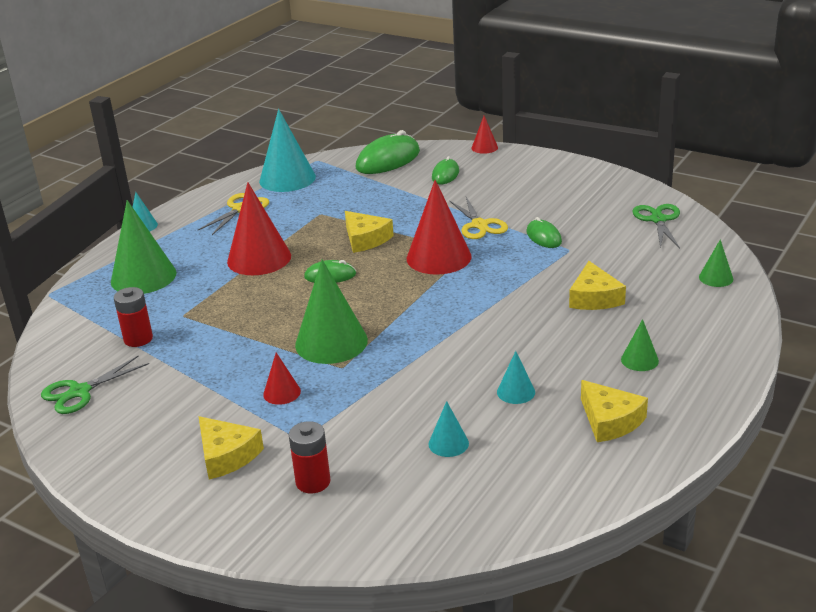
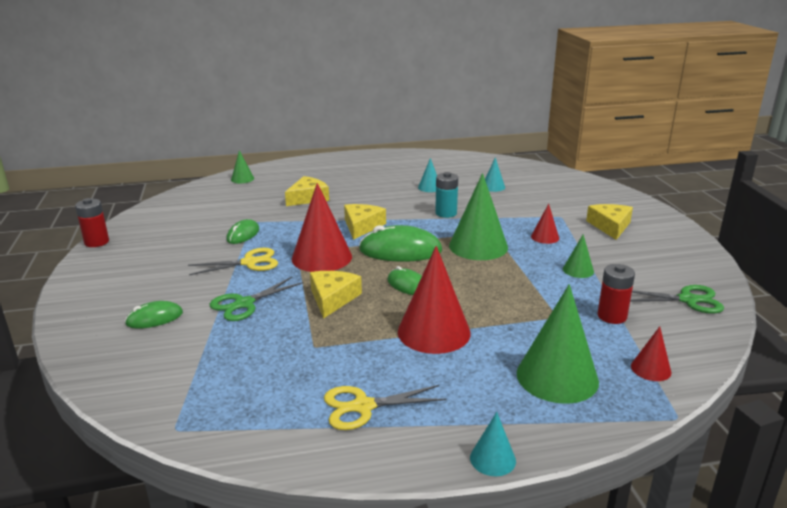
camera: 135 degrees left, 5 degrees down
(287, 179) = (253, 420): turquoise cone -> none
(313, 482) = (576, 201): red battery -> red battery (97, 242)
(388, 160) = (137, 372): green mouse -> green mouse (400, 251)
(427, 363) = (446, 213): none -> turquoise battery
(479, 225) = (249, 262): yellow scissors -> yellow scissors turned 45 degrees clockwise
(484, 147) = (61, 325): red cone -> red cone (651, 369)
(610, 421) = (415, 166): yellow cheese -> yellow cheese (362, 226)
(639, 360) = (356, 173): green cone -> green cone (578, 270)
(658, 220) = (174, 210): green scissors -> green scissors (244, 304)

